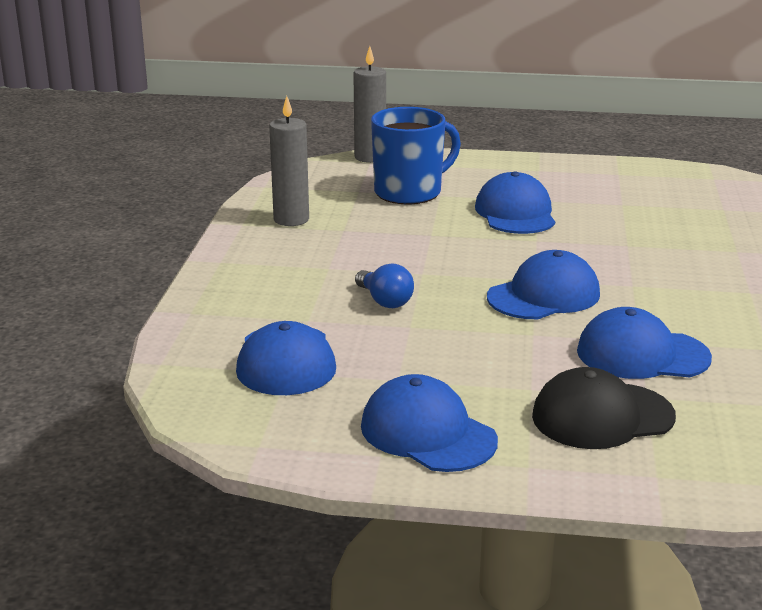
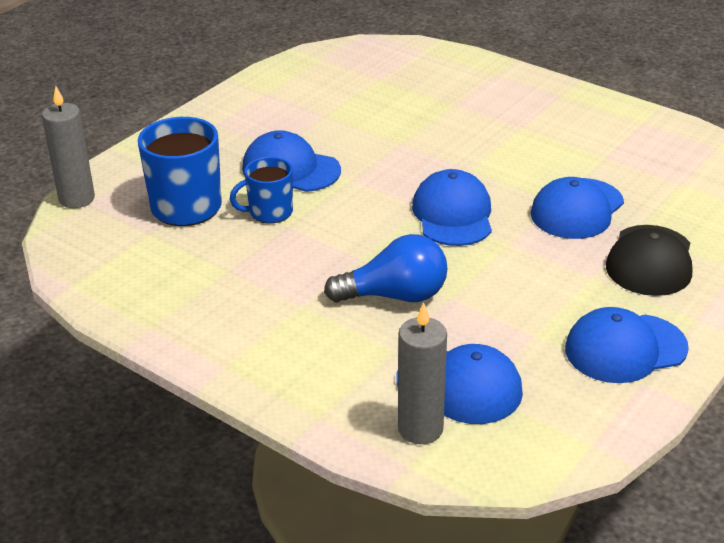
camera: 60 degrees left, 10 degrees up
(291, 219) = (173, 294): grey candle -> grey candle (420, 429)
(384, 301) = (395, 296): blue light bulb -> blue light bulb, size x1.57
(441, 222) = (269, 212): none -> blue mug

